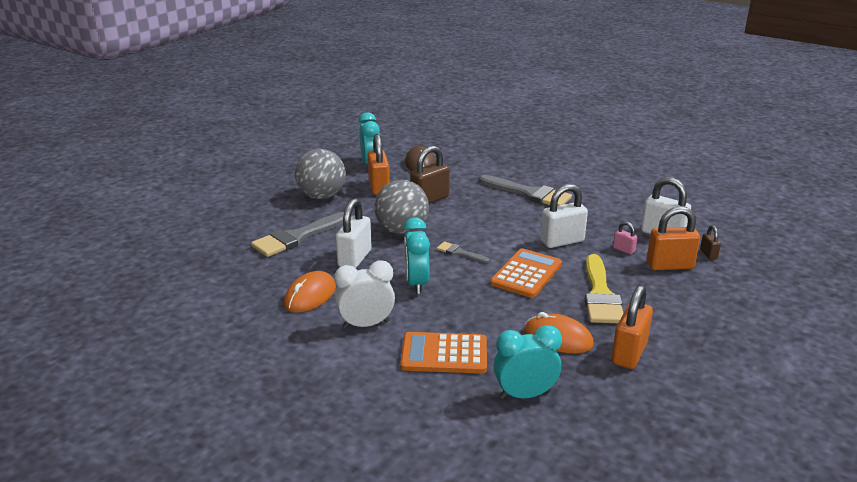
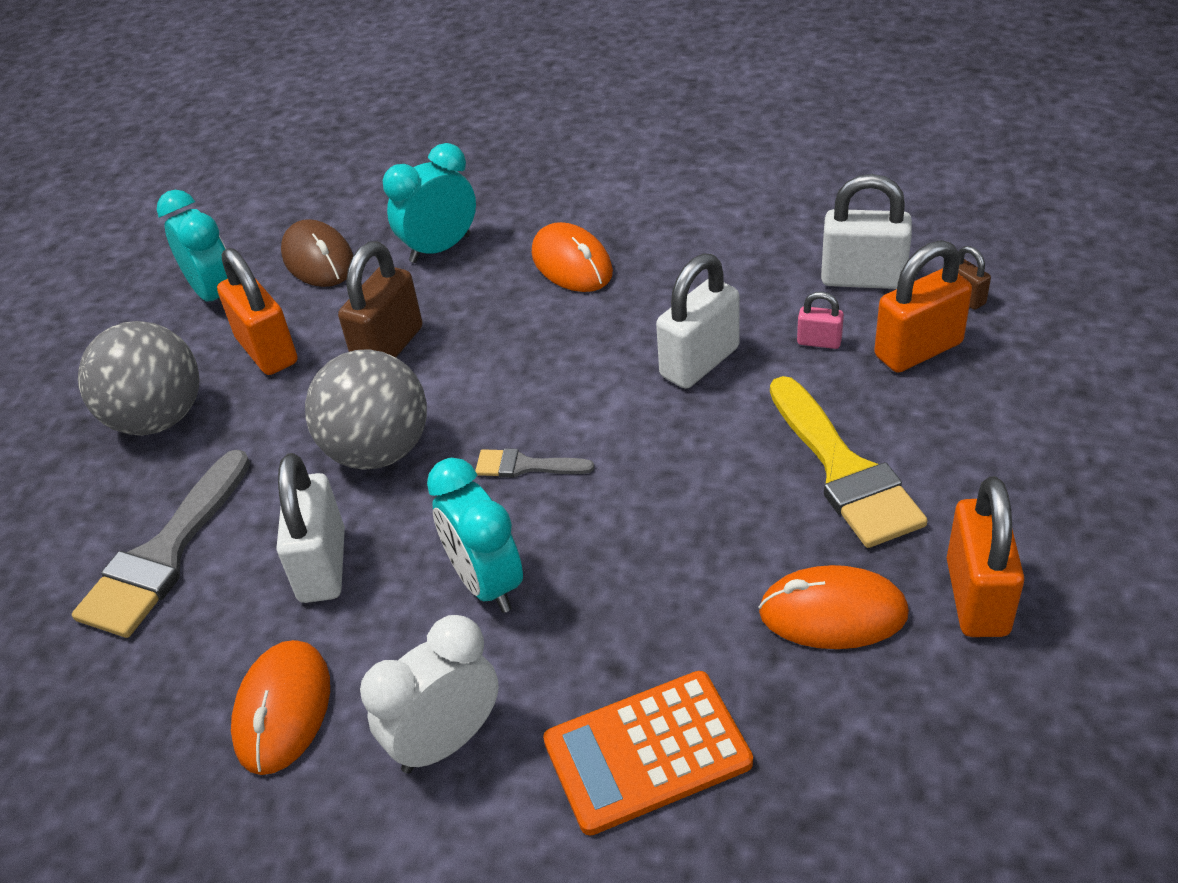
camera: 20 degrees left, 15 degrees up
(525, 395) = (858, 791): turquoise clock -> turquoise clock (440, 249)
(526, 274) = (682, 471): orange calculator -> none
(529, 193) = (572, 263): grey brush -> orange mouse

